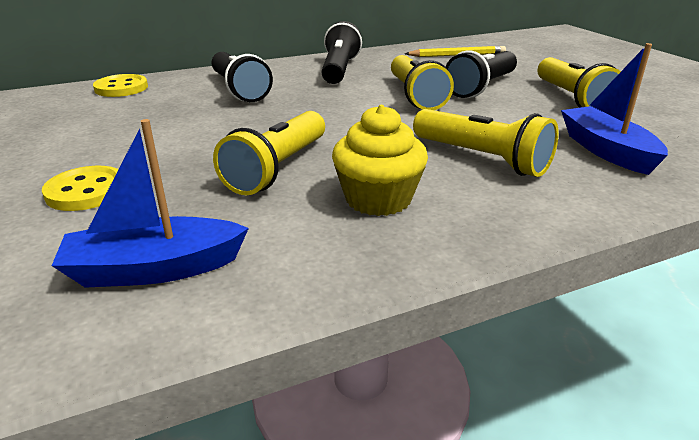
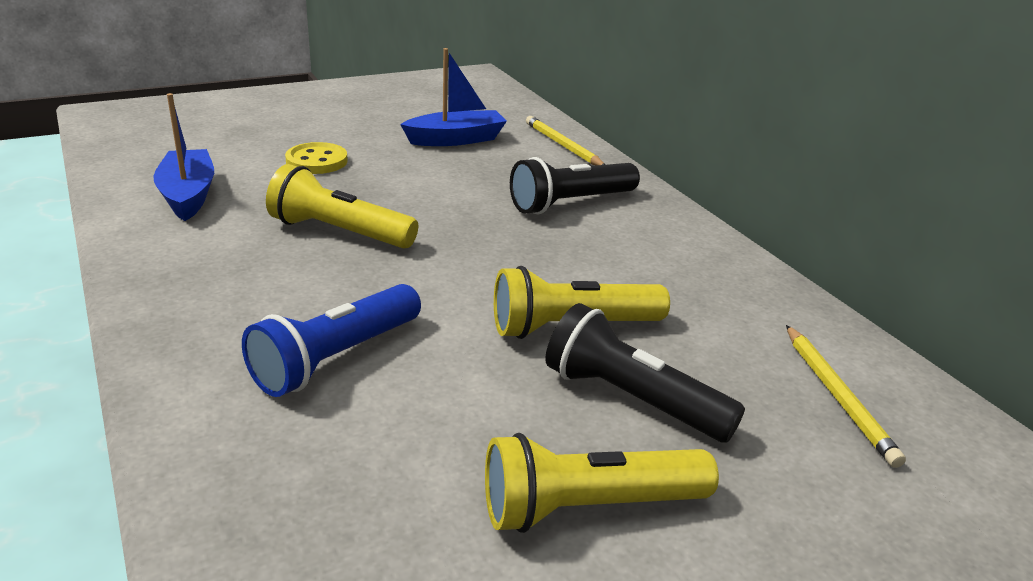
camera: 85 degrees right, 0 degrees up
(121, 88) = (563, 145): yellow button -> yellow pencil
(339, 70) = (681, 268): black flashlight -> none
(378, 199) = (255, 282): yellow cupcake -> none
(481, 158) = (336, 358): yellow flashlight -> blue flashlight
(606, 151) = (338, 484): blue boat -> blue boat (456, 139)

